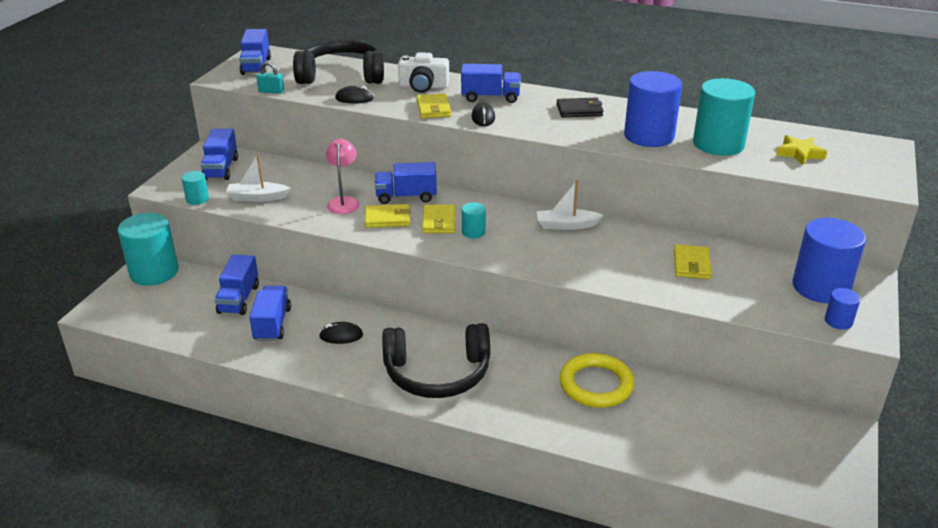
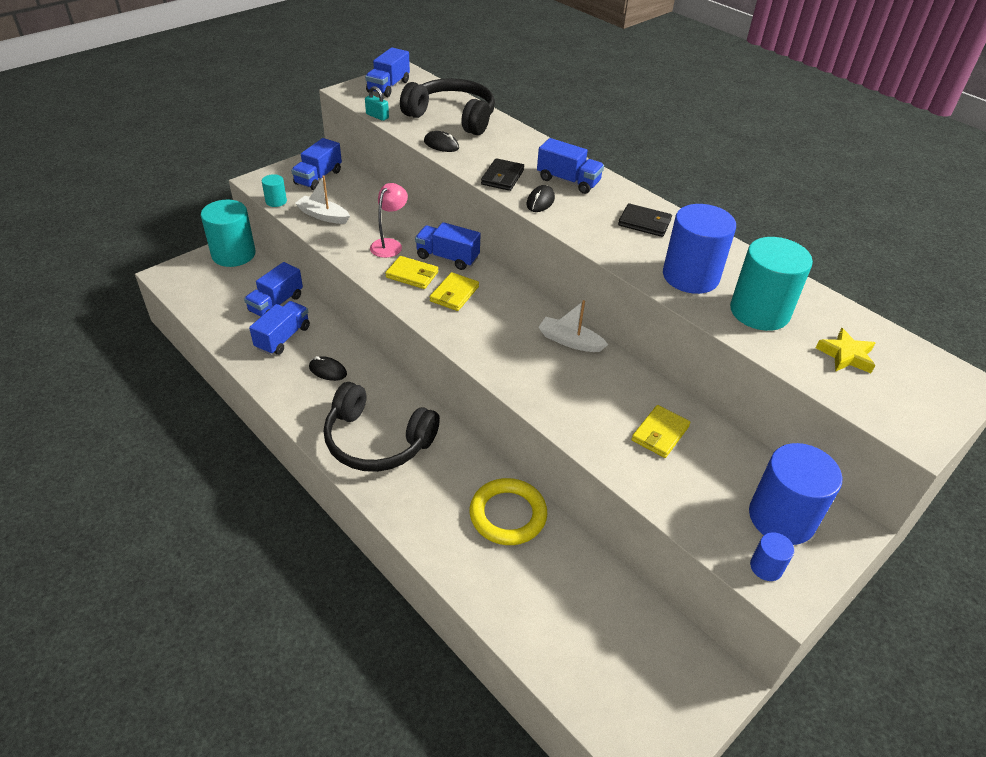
camera: 25 degrees right, 10 degrees up
(423, 86) = (515, 150): white camera -> none
(433, 108) = (502, 177): yellow wallet -> black wallet
(473, 232) = (476, 316): turquoise cylinder -> none

